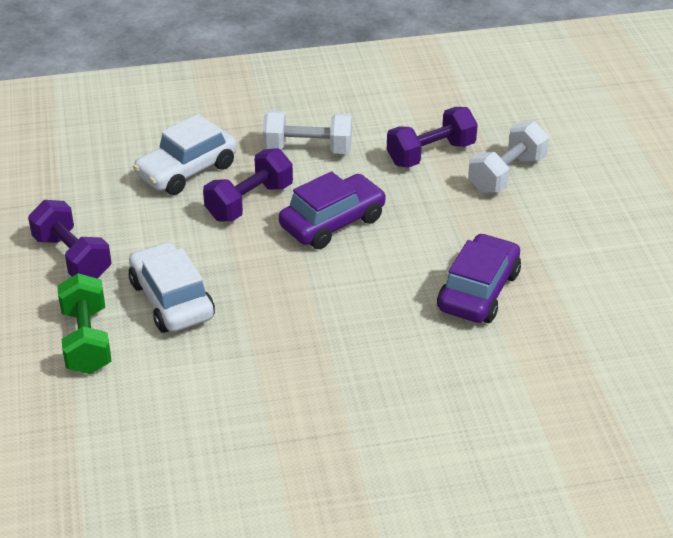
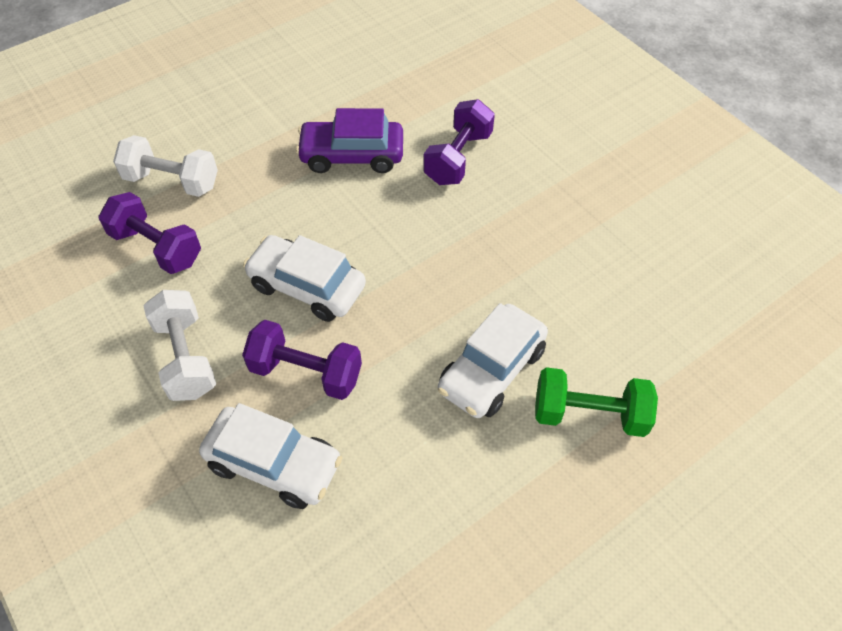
camera: 115 degrees left, 15 degrees up
(72, 257) = (484, 502): purple dumbbell -> purple dumbbell (458, 158)
(87, 341) = (589, 414): green dumbbell -> green dumbbell turned 45 degrees clockwise
(332, 222) = (307, 287): purple car -> white car

